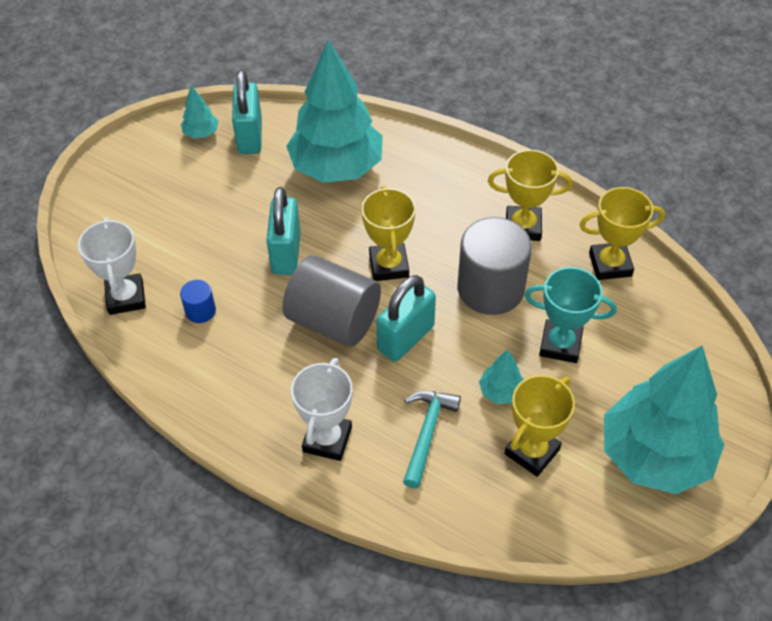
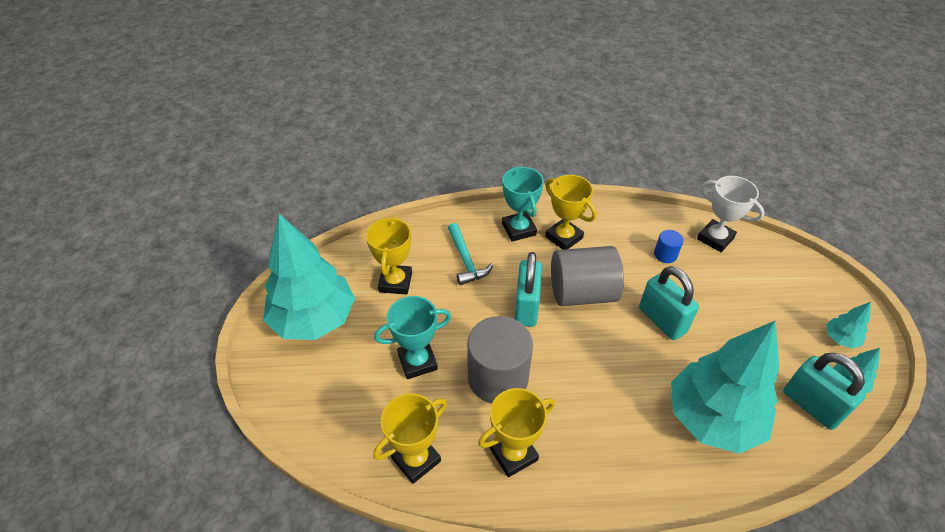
camera: 145 degrees right, 5 degrees down
(327, 439) = (519, 229): white trophy -> turquoise trophy
(389, 265) = (585, 353): yellow trophy -> yellow trophy (564, 237)
(501, 392) = (438, 307): turquoise tree -> turquoise tree (840, 339)

